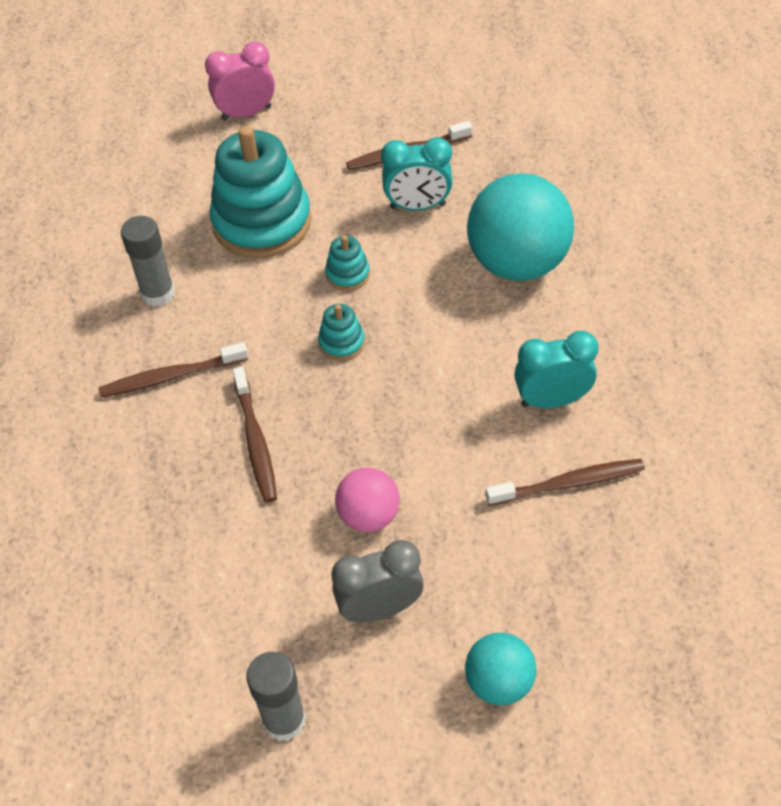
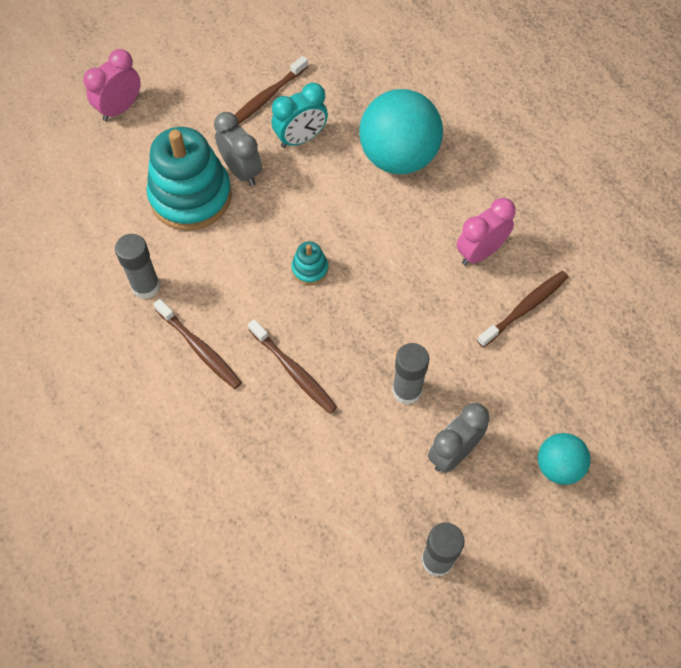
camera: 30 degrees left, 10 degrees up
(171, 376) = (199, 348): brown toothbrush -> brown toothbrush turned 90 degrees counterclockwise
(332, 216) = (241, 171): none -> grey clock
(347, 274) = (282, 213): turquoise stacking toy -> none
(369, 516) = (407, 390): pink ball -> grey glue stick
(552, 400) = (480, 252): turquoise clock -> pink clock

